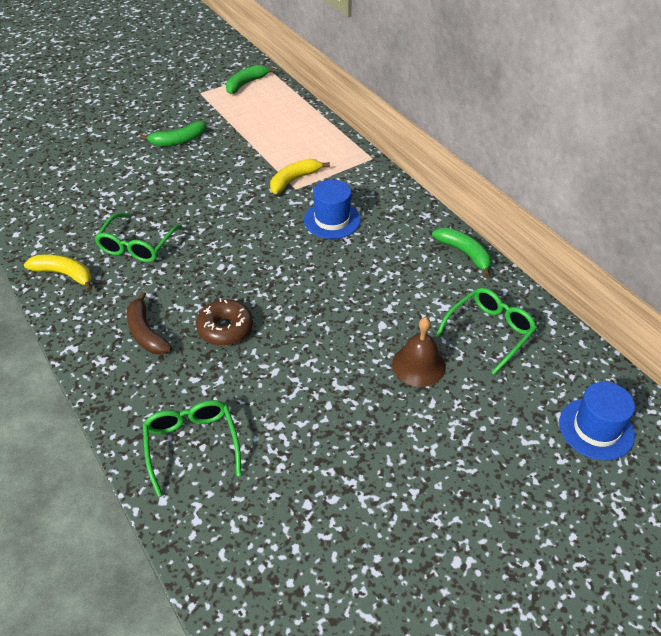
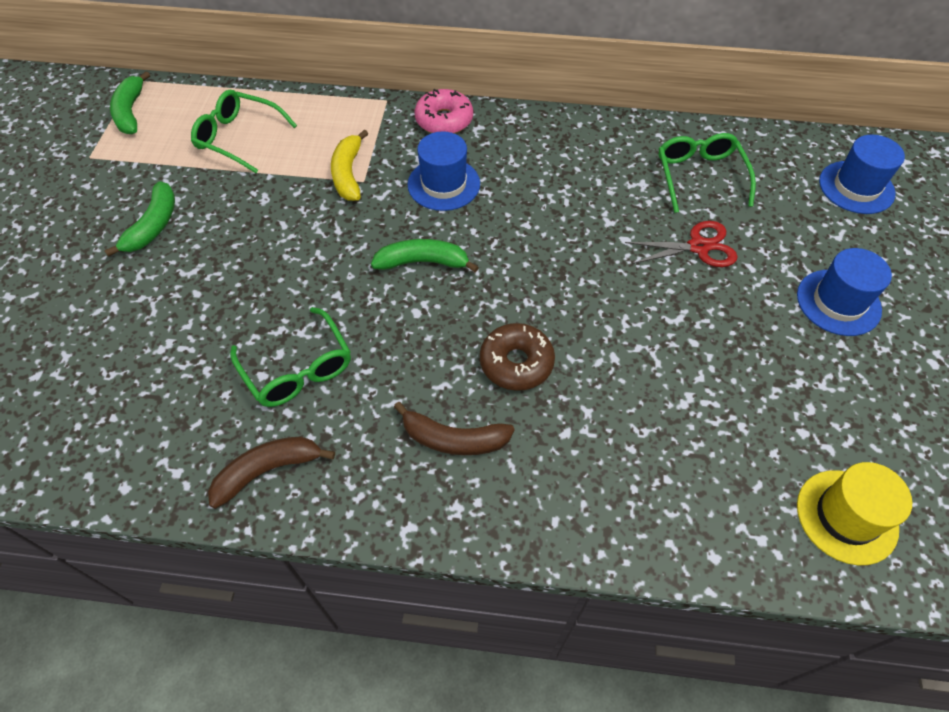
camera: 50 degrees left, 10 degrees up
(64, 274) = (268, 471): yellow banana -> brown banana
(192, 445) = (658, 487): green glasses -> green glasses (238, 137)
(256, 563) = (846, 516): none -> yellow hat
(386, 189) = (444, 120): none -> pink donut
(418, 365) = (698, 247): brown bell -> red scissors
(454, 471) = (838, 302): none -> blue hat
(464, 254) = (589, 128): green banana -> green banana (423, 262)

